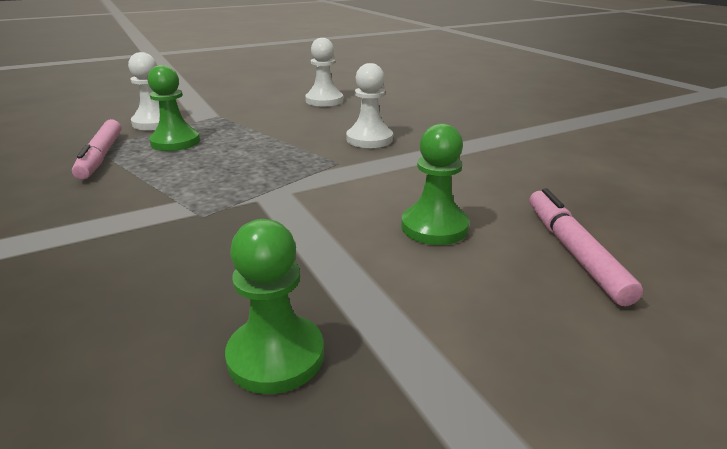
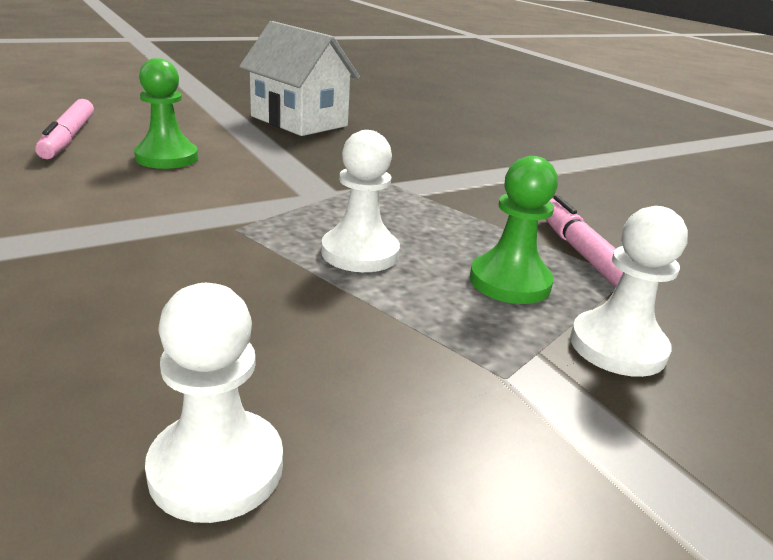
camera: 175 degrees right, 0 degrees up
(276, 356) = (299, 121): green pawn -> white house
(369, 139) = (163, 271): white pawn -> white pawn (360, 253)

